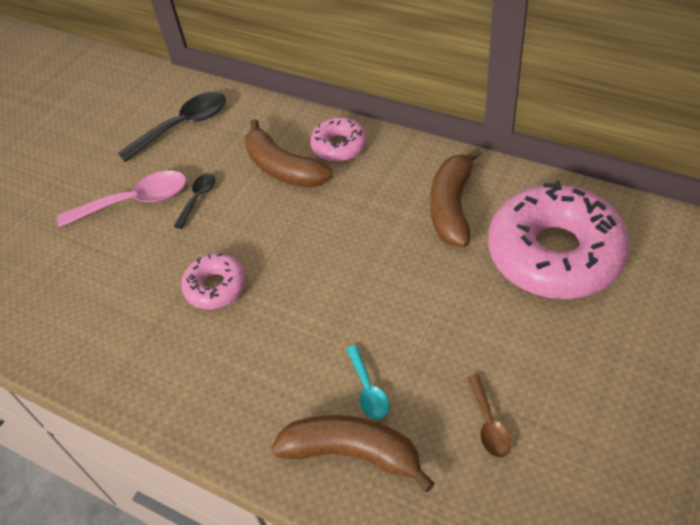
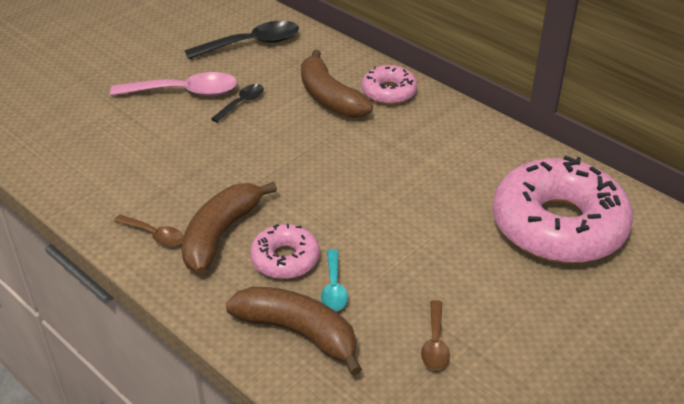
camera: 10 degrees right, 10 degrees down
(165, 382) = (154, 235): none -> brown spoon
(216, 287) = (229, 174): pink donut -> pink donut (285, 259)
(452, 207) = (475, 165): brown banana -> brown banana (221, 234)

